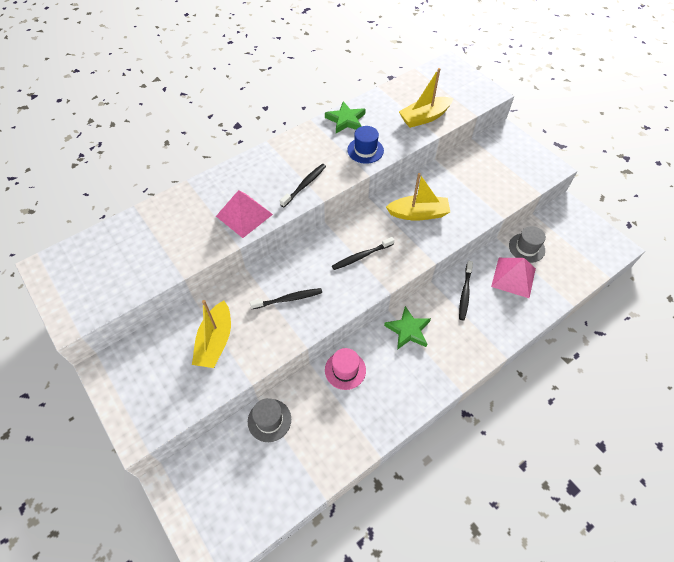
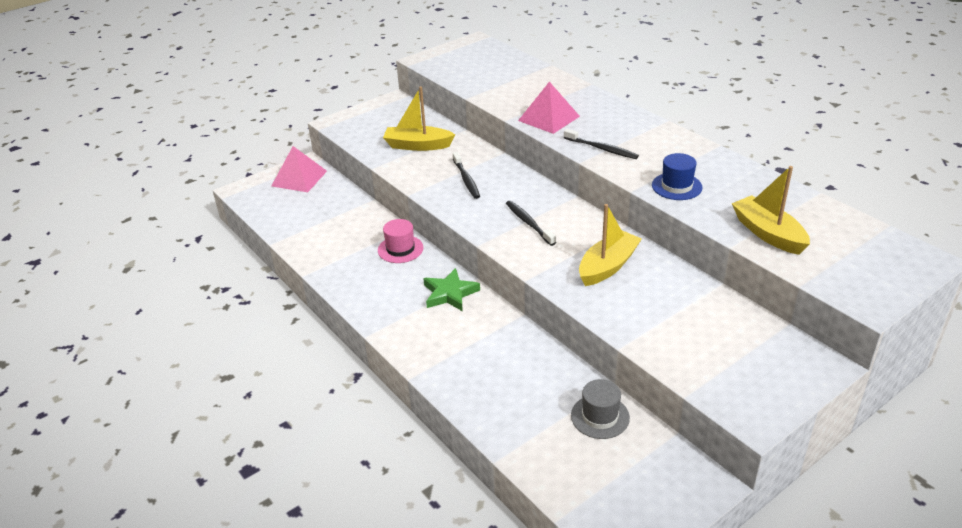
camera: 90 degrees right, 20 degrees down
(269, 420) = (351, 207): grey hat -> none
(346, 120) = (730, 169): green star -> none
(418, 214) = (608, 266): yellow boat -> yellow boat turned 135 degrees counterclockwise
(465, 293) = (507, 344): black toothbrush -> none
(513, 277) = (540, 396): pink pyramid -> pink pyramid (299, 178)

